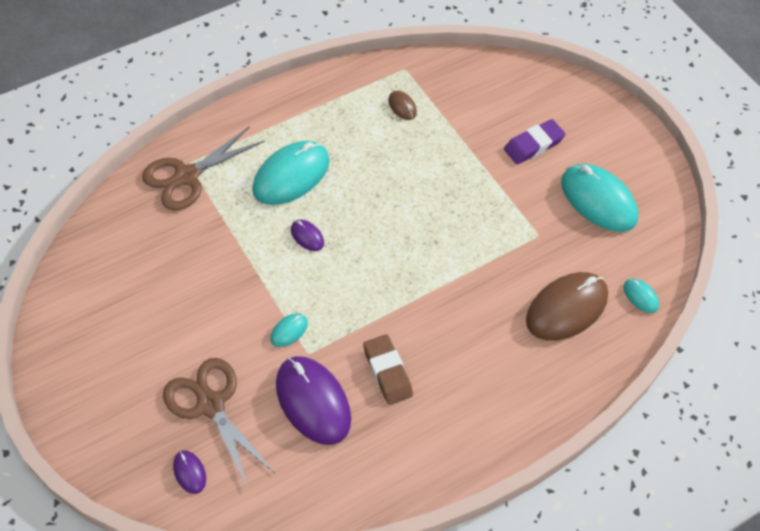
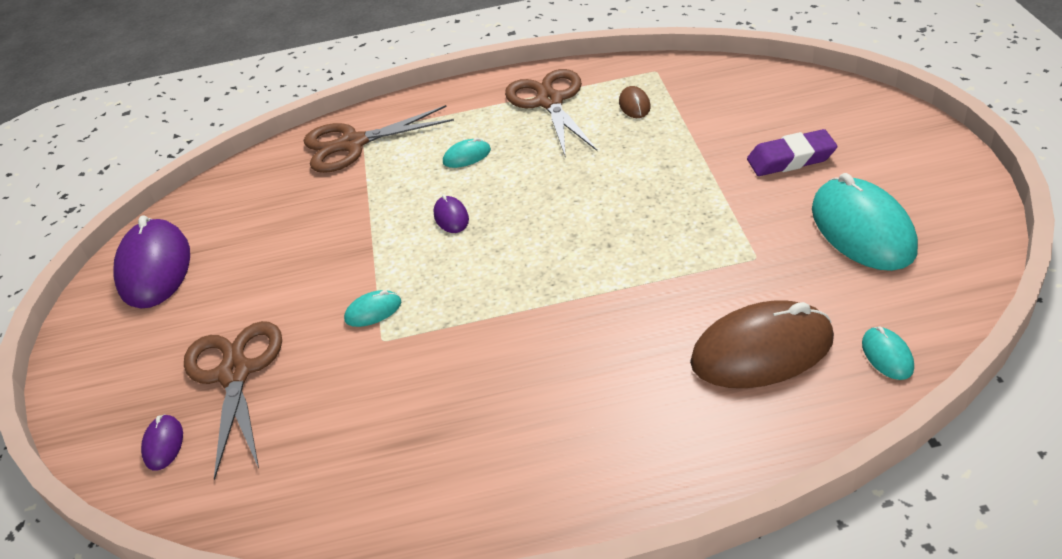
camera: 30 degrees right, 15 degrees down
(291, 176) = (467, 156): turquoise mouse -> turquoise mouse, size x0.45
(313, 401) = (356, 396): purple mouse -> purple mouse (155, 268)
(333, 111) = (550, 101): none -> brown scissors
(387, 372) = (469, 380): brown eraser -> none

